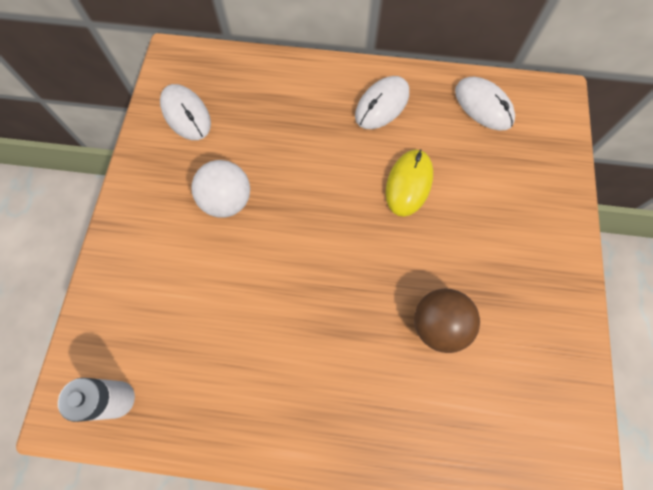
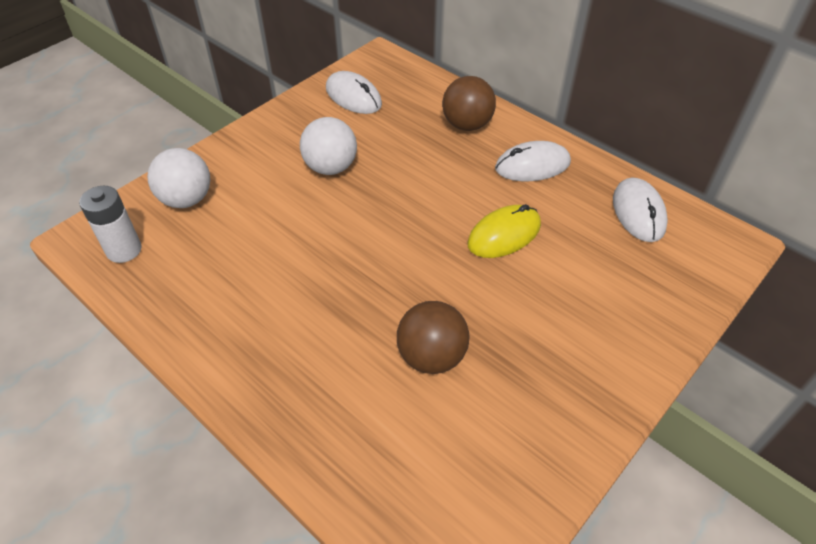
camera: 35 degrees right, 20 degrees down
(128, 312) = (186, 199): none -> white ball
(186, 114) = (353, 96): white mouse -> white mouse turned 45 degrees counterclockwise
(303, 92) = (467, 125): none -> brown ball

